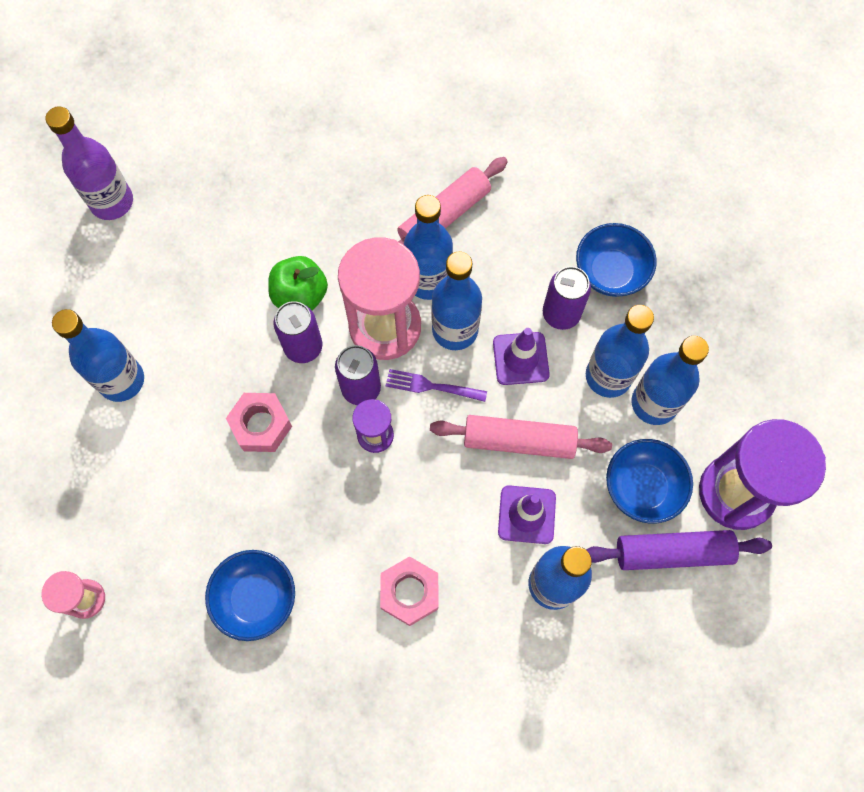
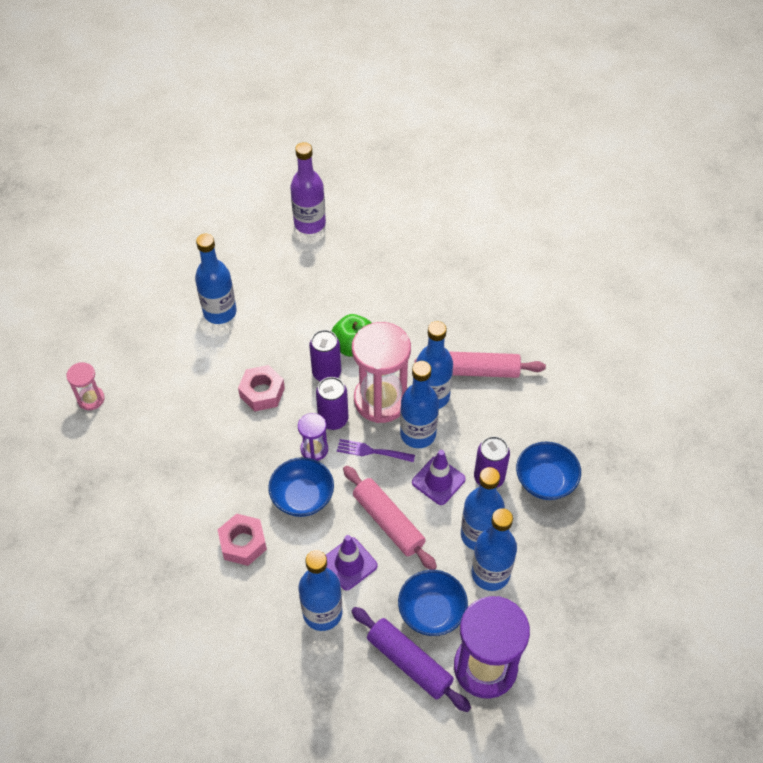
camera: 45 degrees right, 15 degrees down
(256, 598) = (166, 473): blue bowl -> blue bowl (302, 497)
(431, 386) = (372, 451): purple fork -> purple fork turned 45 degrees counterclockwise

